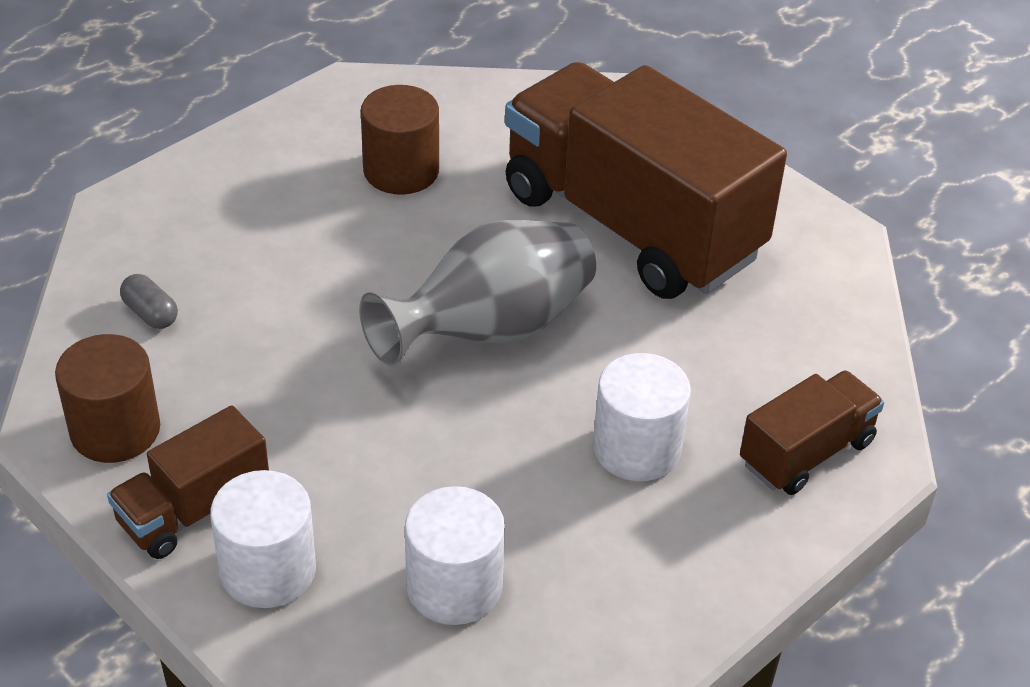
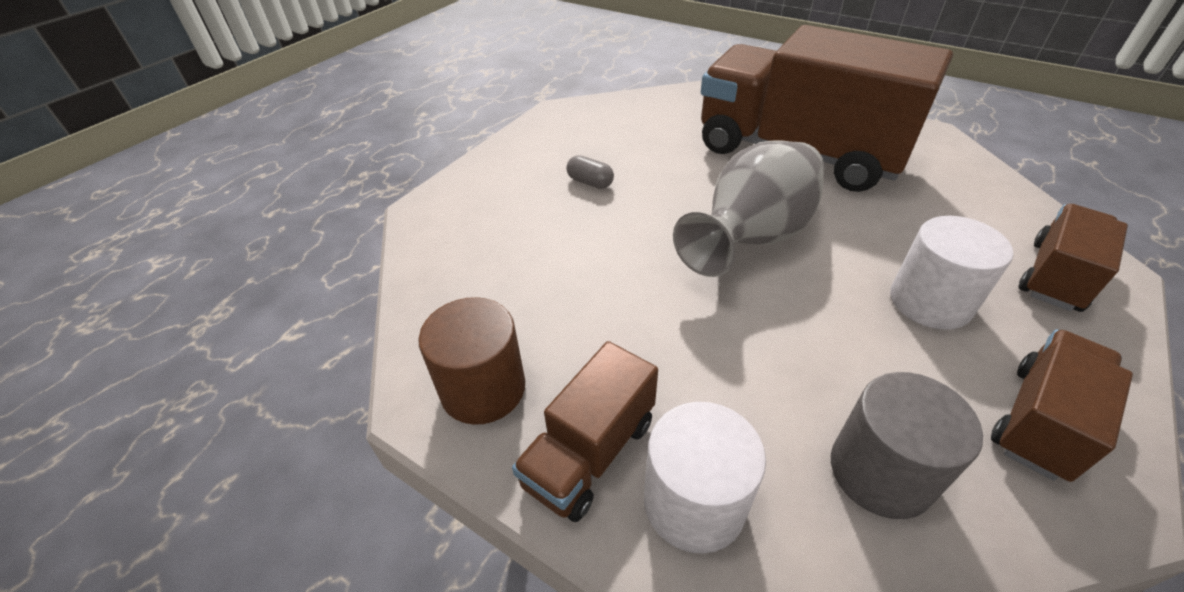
camera: 10 degrees left, 0 degrees up
(150, 313) = (478, 280): grey capsule -> grey capsule (590, 182)
(401, 171) = (621, 150): brown cylinder -> none
(454, 586) = (880, 472): white cylinder -> grey cylinder
(644, 582) = (1040, 421): none -> brown truck

